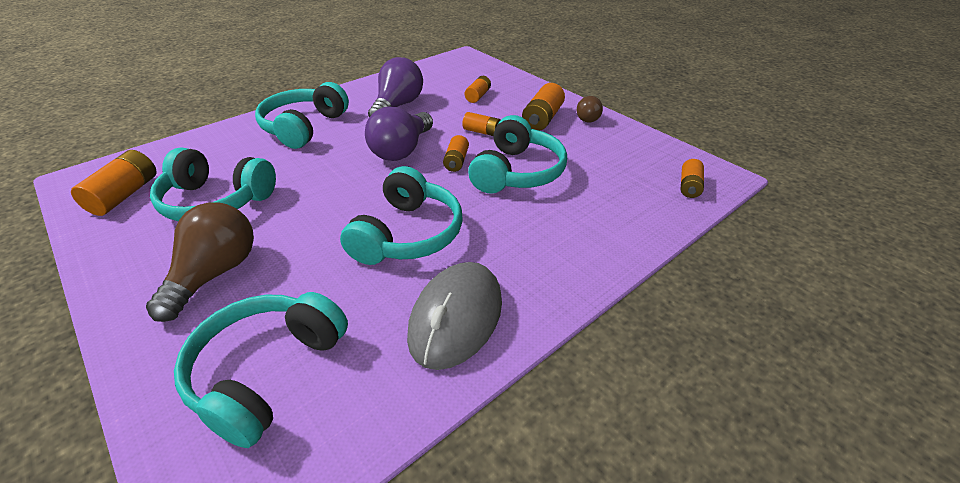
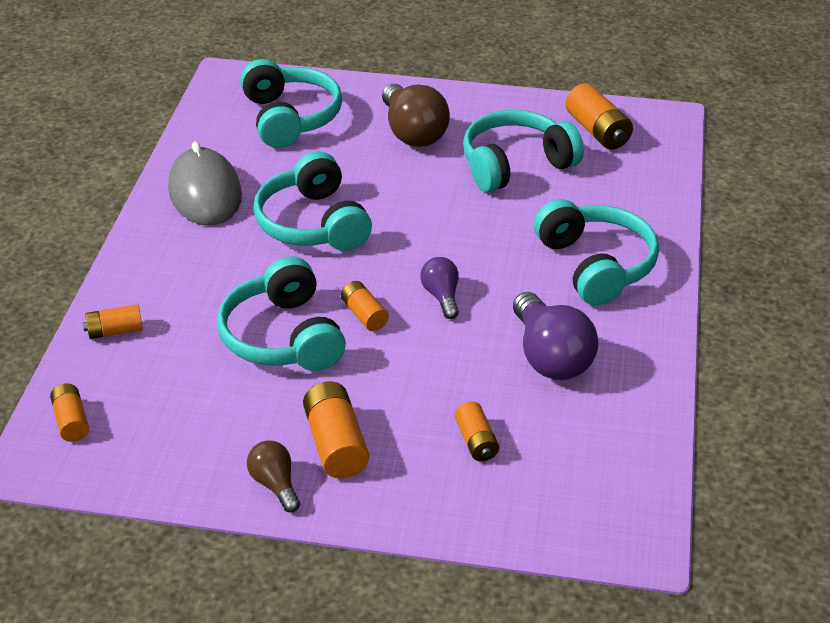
camera: 140 degrees right, 0 degrees up
(402, 150) = (441, 296): purple light bulb -> purple light bulb, size x0.55
(482, 132) = (387, 374): orange battery -> orange battery (115, 331)

